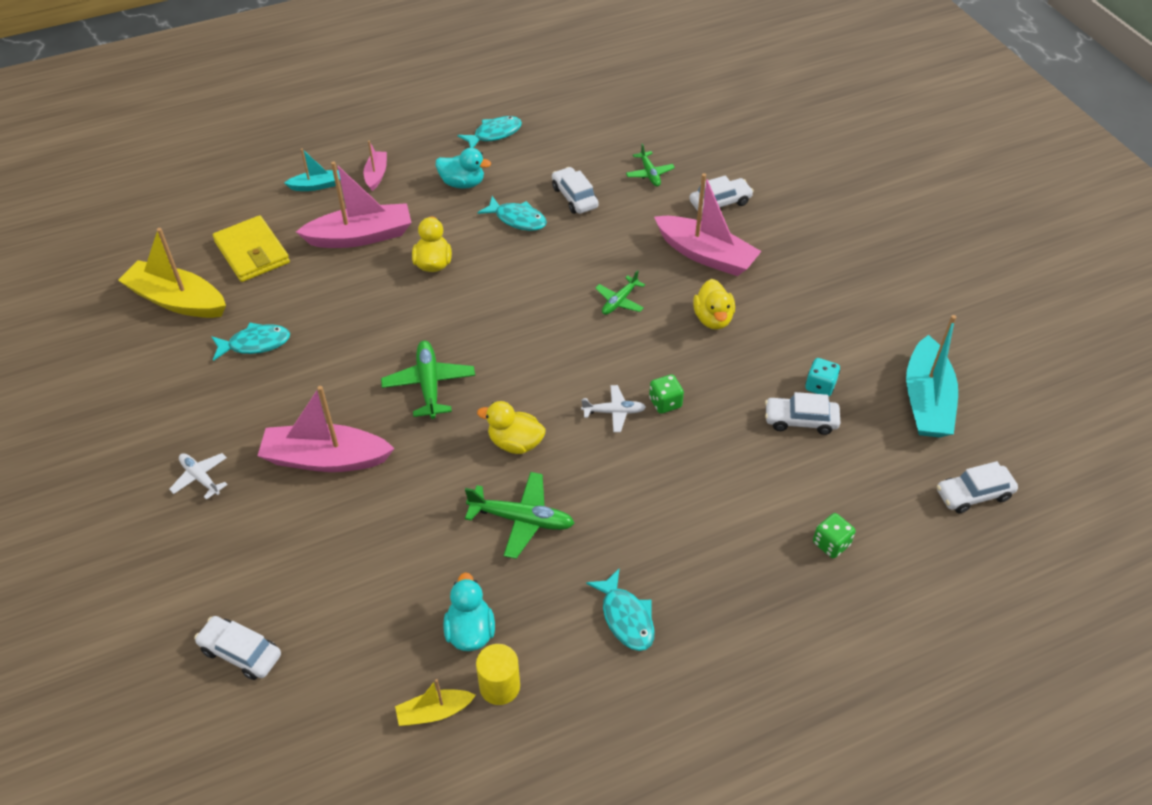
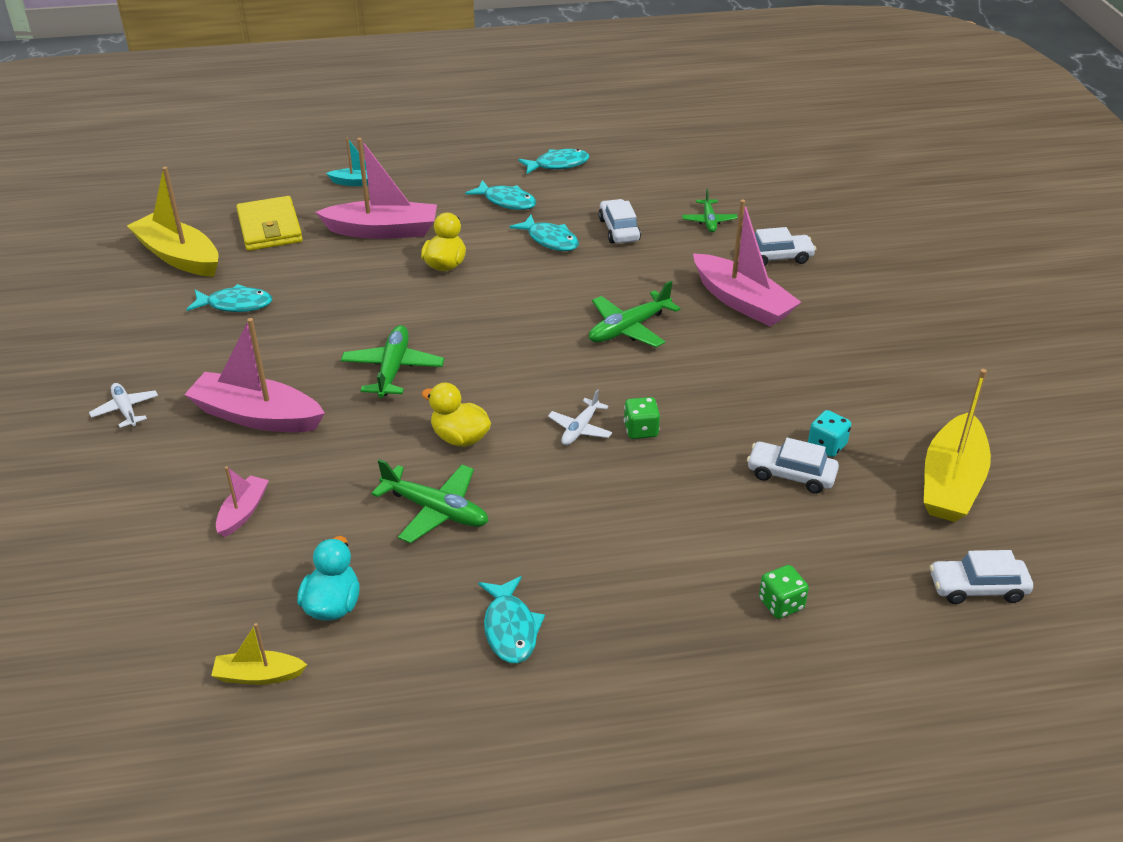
camera: 15 degrees right, 10 degrees down
(241, 652) = (87, 574): white car -> none
(376, 175) = (422, 182): pink boat -> pink boat (243, 512)
(462, 183) = (506, 201): turquoise duck -> turquoise fish
(499, 686) = (340, 666): yellow cylinder -> none
(614, 412) = (580, 429): white plane -> white plane turned 105 degrees clockwise
(619, 301) = (628, 328): green plane -> green plane, size x1.59
(713, 319) = (726, 361): yellow duck -> none
(926, 400) = (951, 482): turquoise boat -> yellow boat

